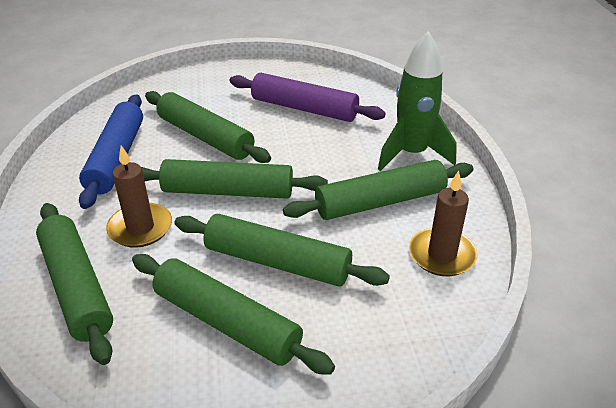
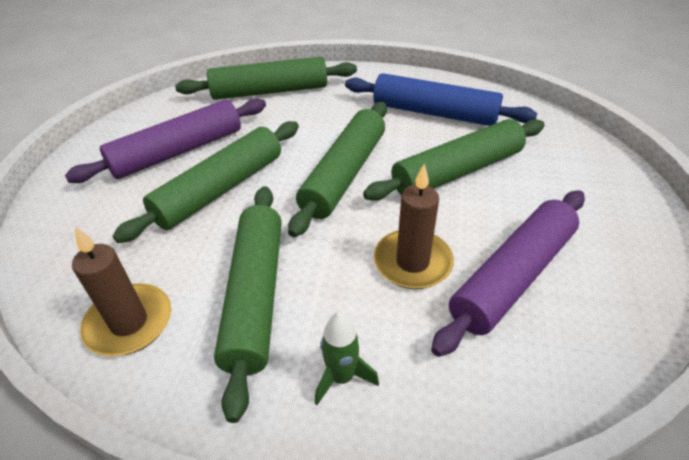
camera: 110 degrees right, 5 degrees up
(140, 228) = (318, 120): brown candle -> brown candle (412, 262)
(226, 322) = (178, 151): green rolling pin -> purple rolling pin
(411, 154) = (341, 377): green rocket -> green rocket, size x0.50

